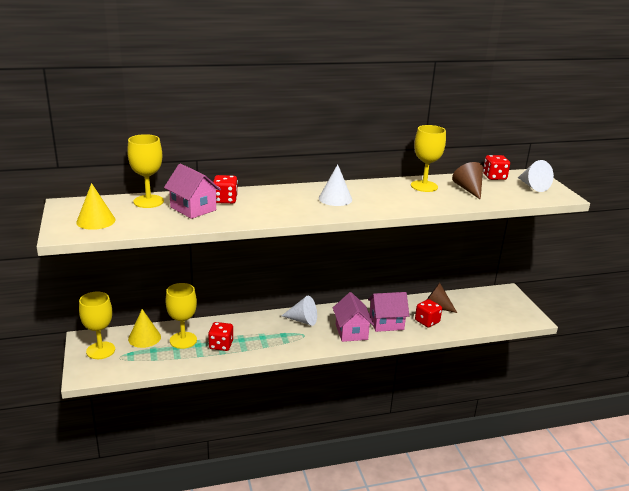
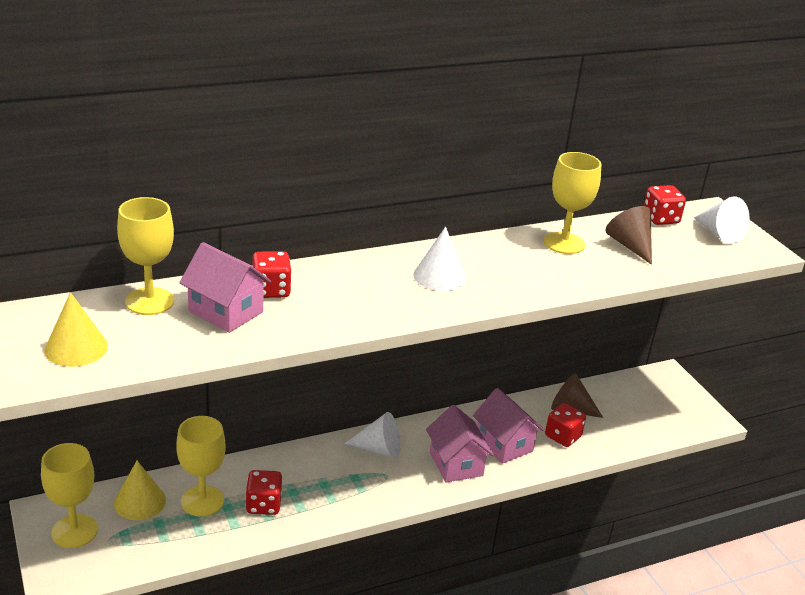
camera: 10 degrees left, 5 degrees up
(386, 323) = (504, 444): pink house -> pink house turned 75 degrees clockwise

